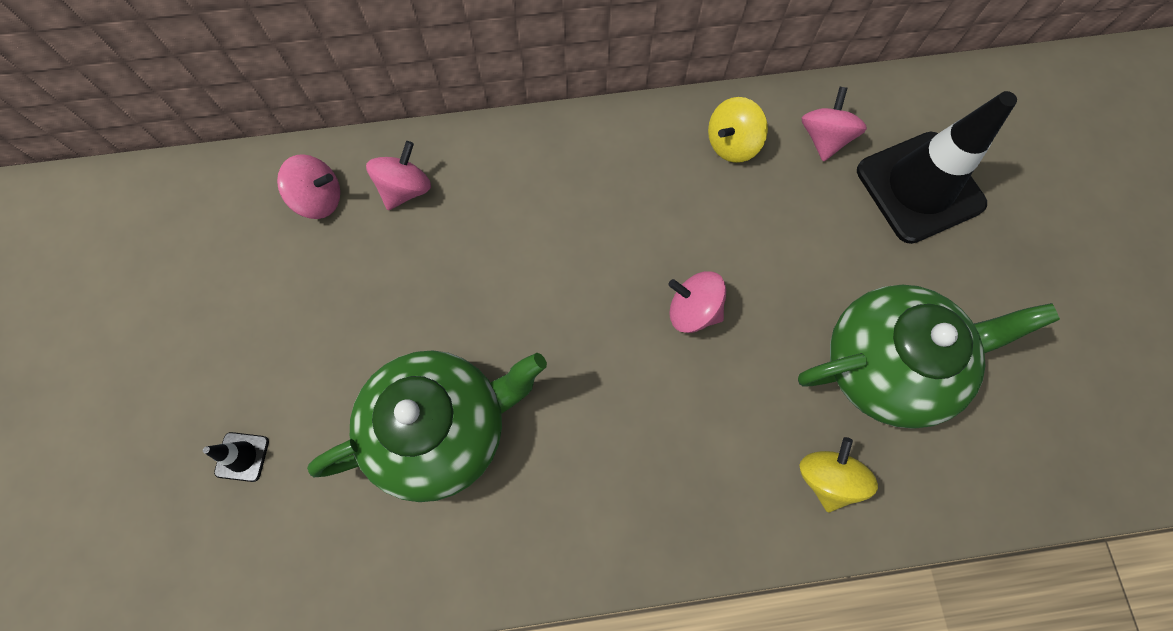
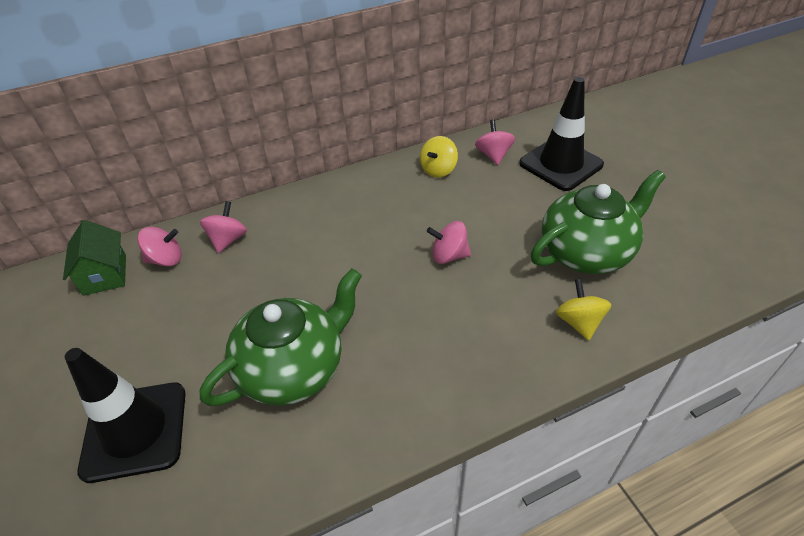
camera: 15 degrees left, 25 degrees down
(239, 202) = (105, 275): none -> green house
(242, 456) = (135, 431): black traffic cone -> black traffic cone, size x2.50

